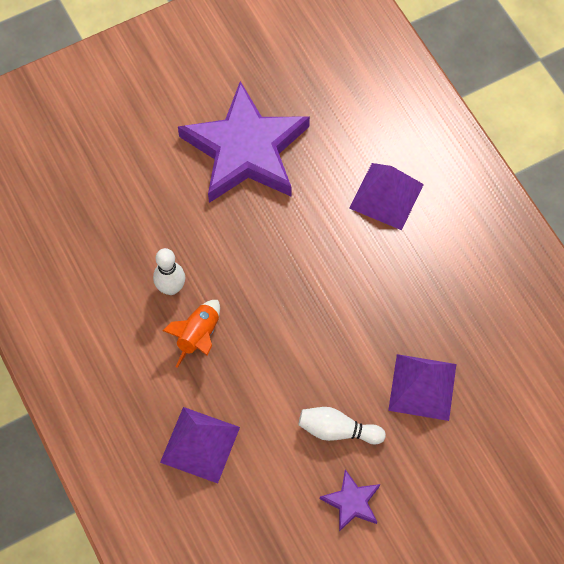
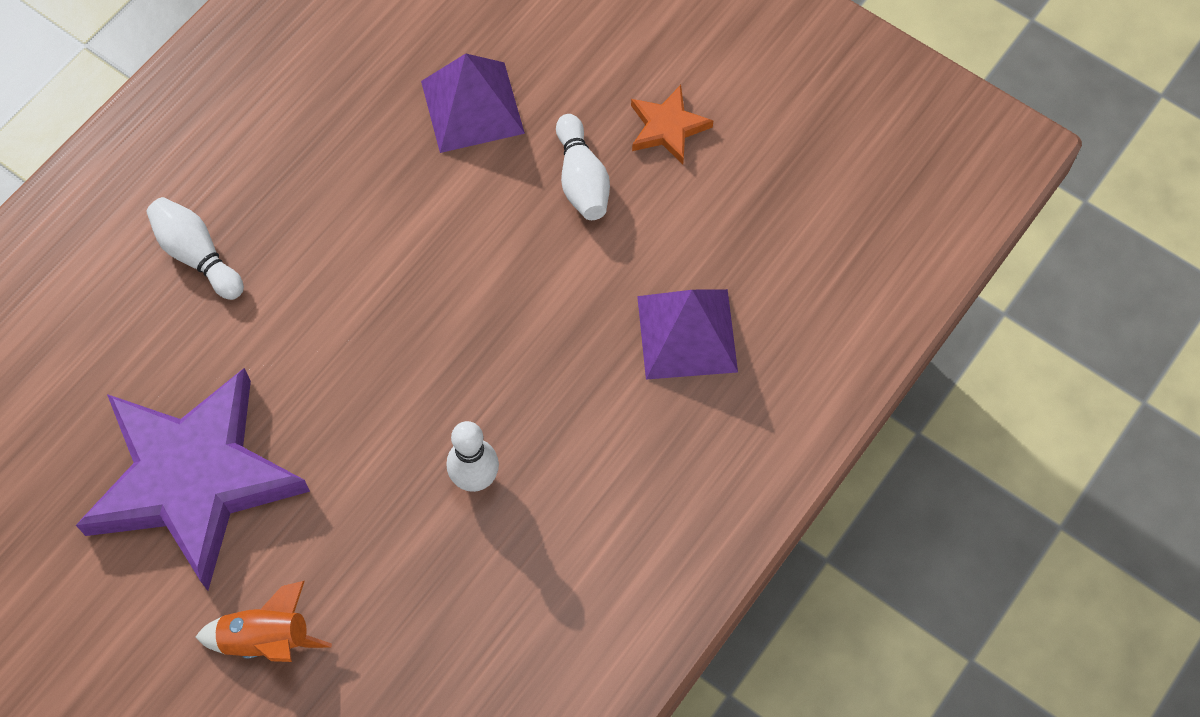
camera: 115 degrees left, 0 degrees up
(198, 336) = (533, 406): orange rocket -> orange rocket (267, 639)
(351, 502) = (667, 128): purple star -> orange star
(386, 196) = (197, 255): purple pyramid -> white bowling pin

